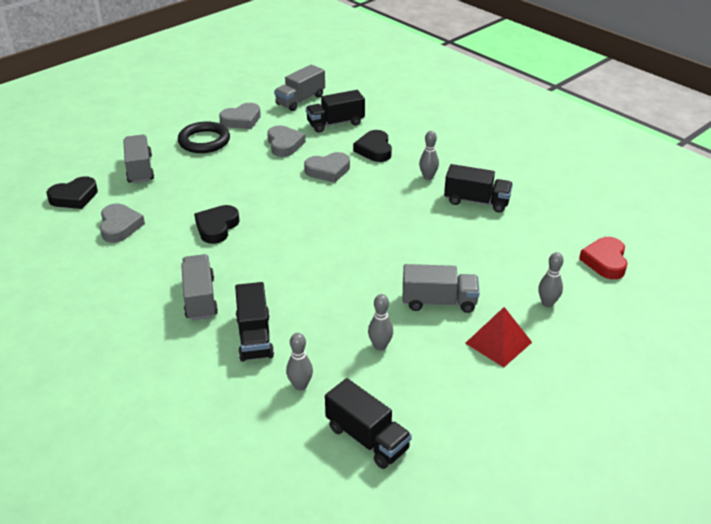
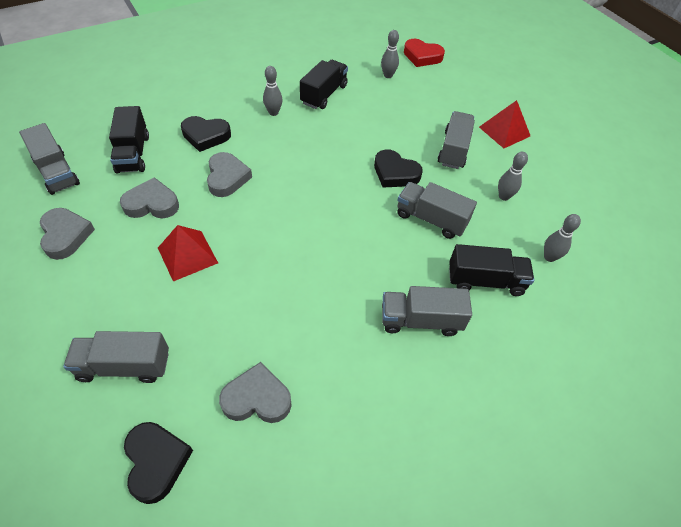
camera: 80 degrees left, 15 degrees up
(204, 141) = (94, 282): black ring -> none
(217, 227) = (296, 290): black heart -> black heart (395, 173)
(238, 171) = (187, 255): none -> red pyramid
(324, 294) = (431, 219): none -> grey truck
(367, 438) = (605, 226): black truck -> none
(547, 303) = (464, 96): grey bowling pin -> grey bowling pin (388, 75)

